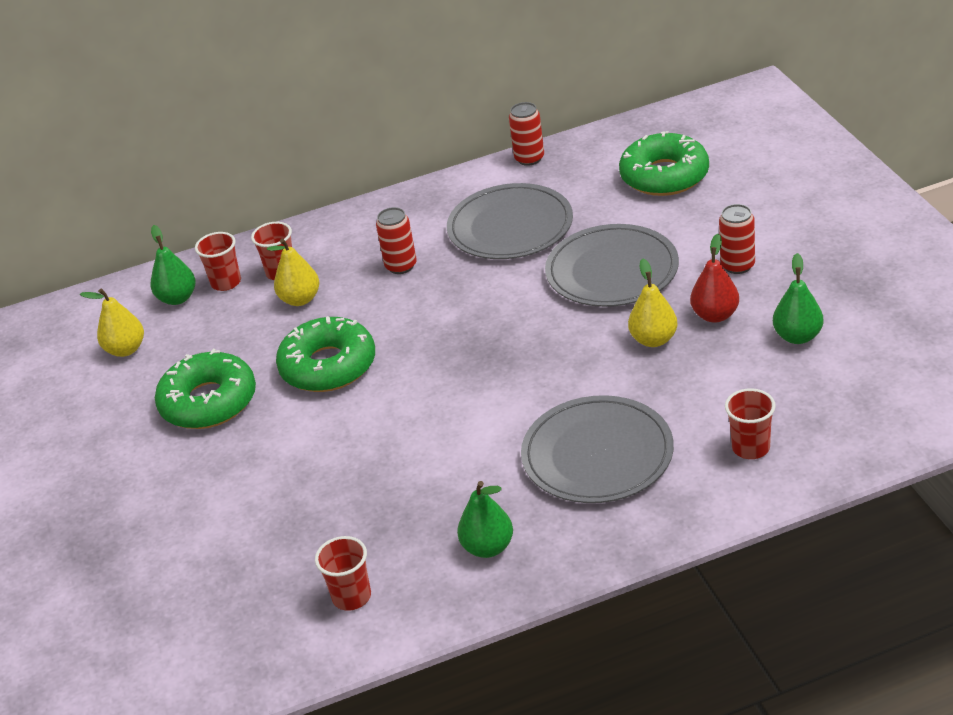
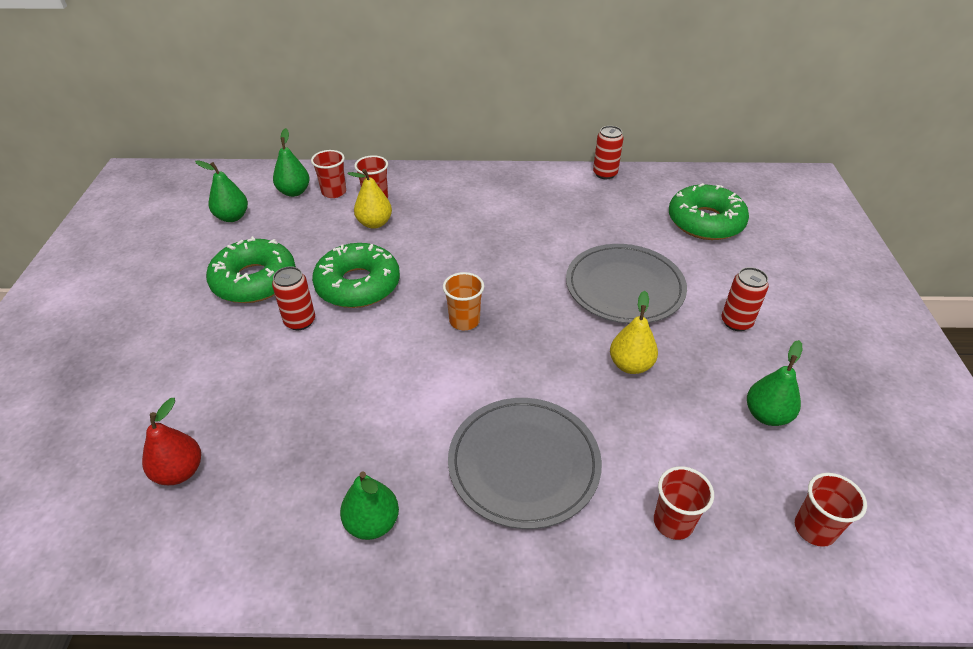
camera: 15 degrees right, 5 degrees up
(126, 349) = (232, 217): yellow pear -> green pear
(352, 597) = (226, 521): red cup -> red cup (814, 529)
(401, 266) = (462, 223): red can -> red can (300, 321)
(466, 359) = (464, 321): none -> orange cup
(510, 227) = (562, 221): grey plate -> none
(715, 315) = (696, 362): red pear -> red pear (179, 472)

